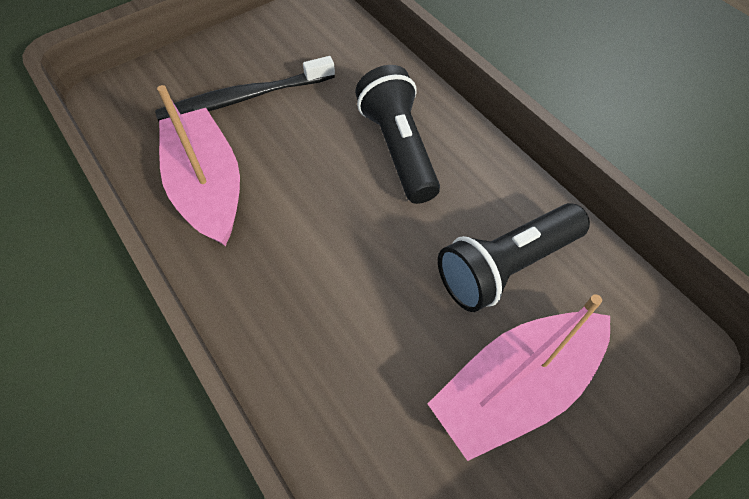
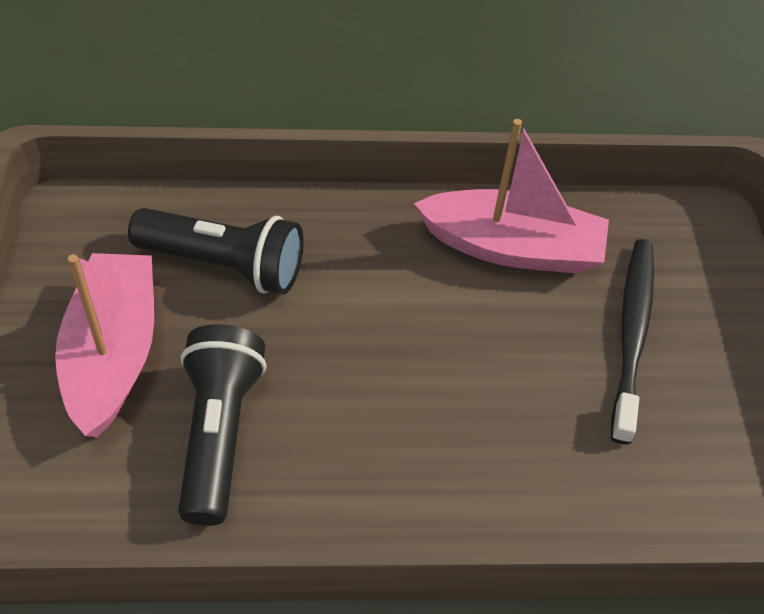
camera: 120 degrees right, 5 degrees down
(398, 149) = (445, 438): black flashlight -> black flashlight (224, 265)

